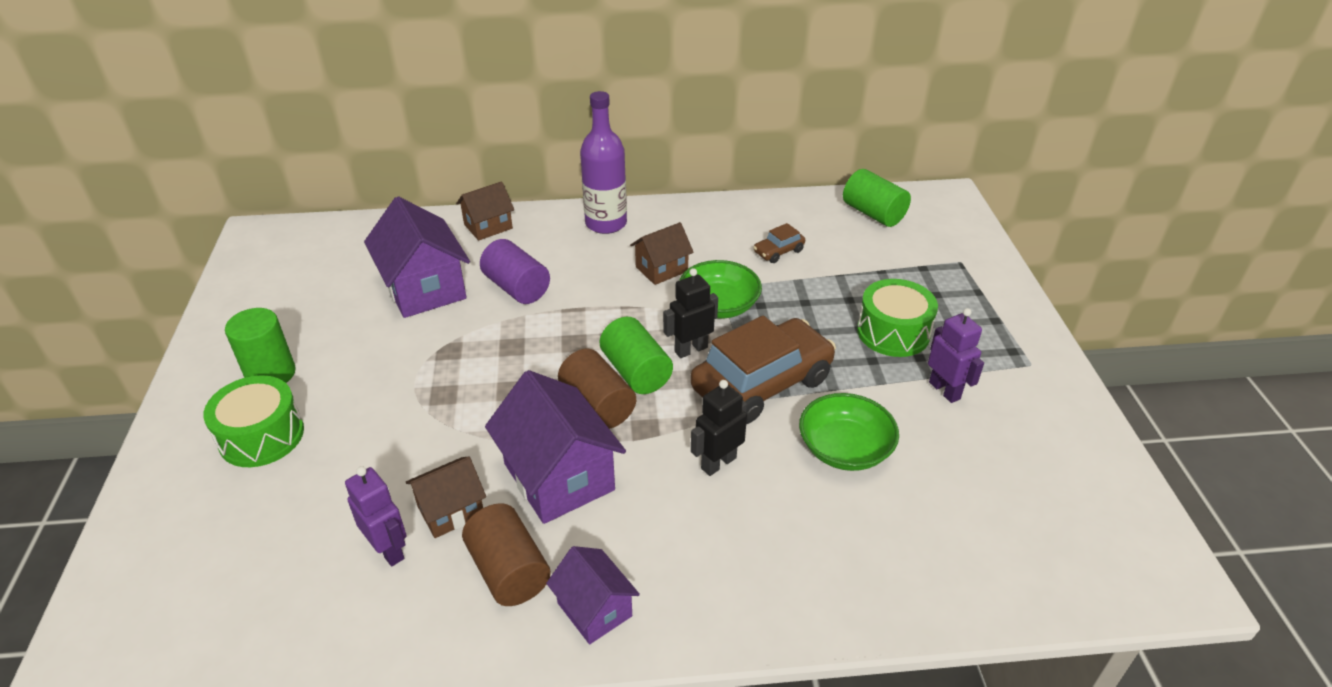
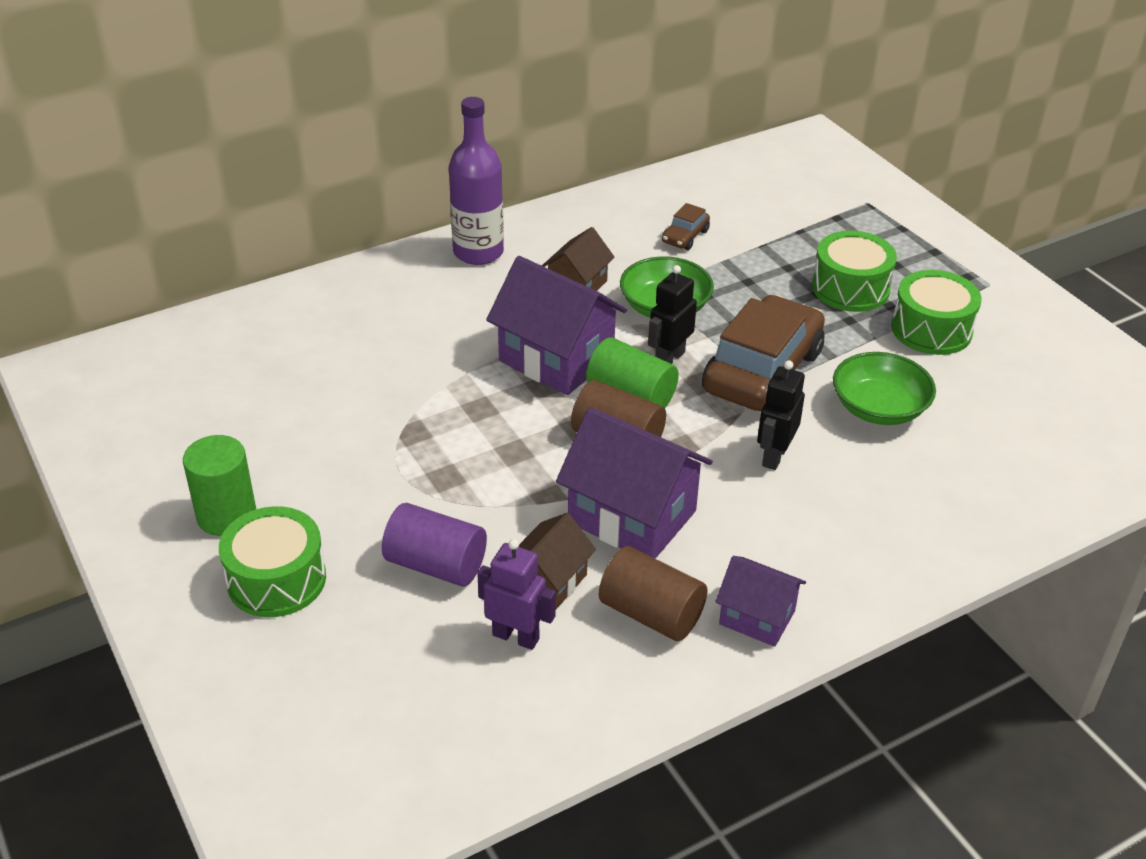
camera: 25 degrees left, 0 degrees up
(424, 288) = (328, 376): purple house -> purple house (556, 359)
(488, 226) = (344, 289): brown house -> none
(517, 288) = (434, 347): purple cylinder -> purple cylinder (436, 565)
(873, 214) = (752, 173): green cylinder -> none
(944, 390) = (931, 329): purple robot -> green drum

